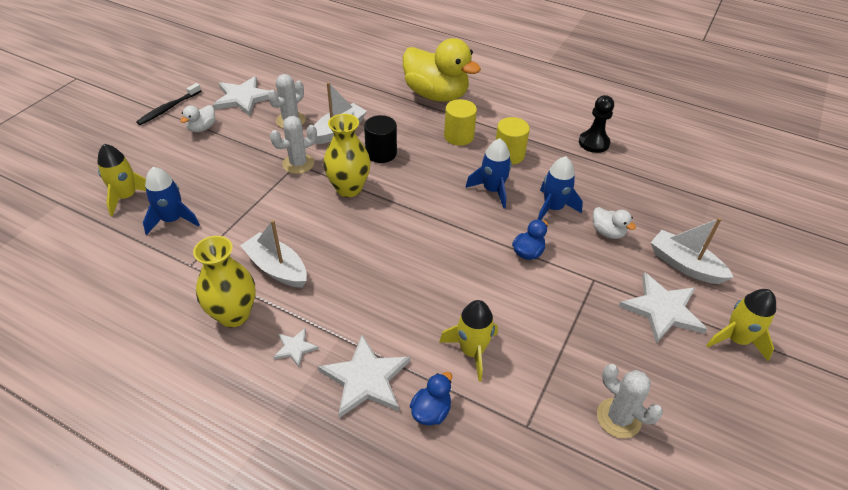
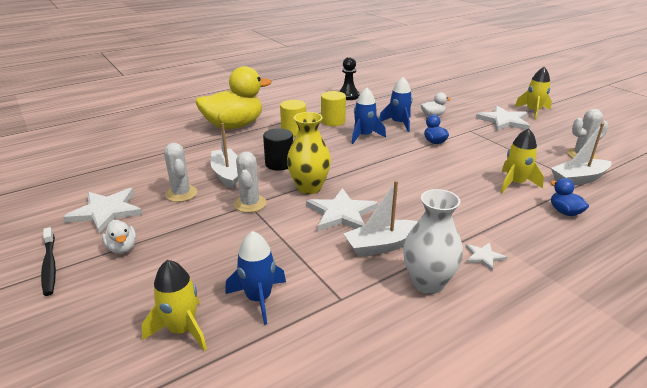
camera: 60 degrees left, 15 degrees down
(234, 315) = (427, 283): yellow vase -> white vase
(366, 379) = (528, 231): white star -> white star (341, 213)
(684, 265) = (472, 106): white boat -> white boat (578, 179)

